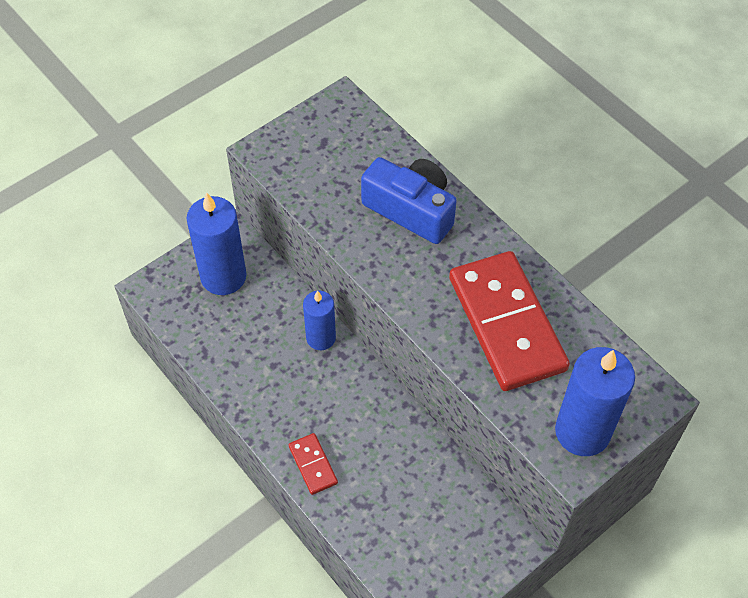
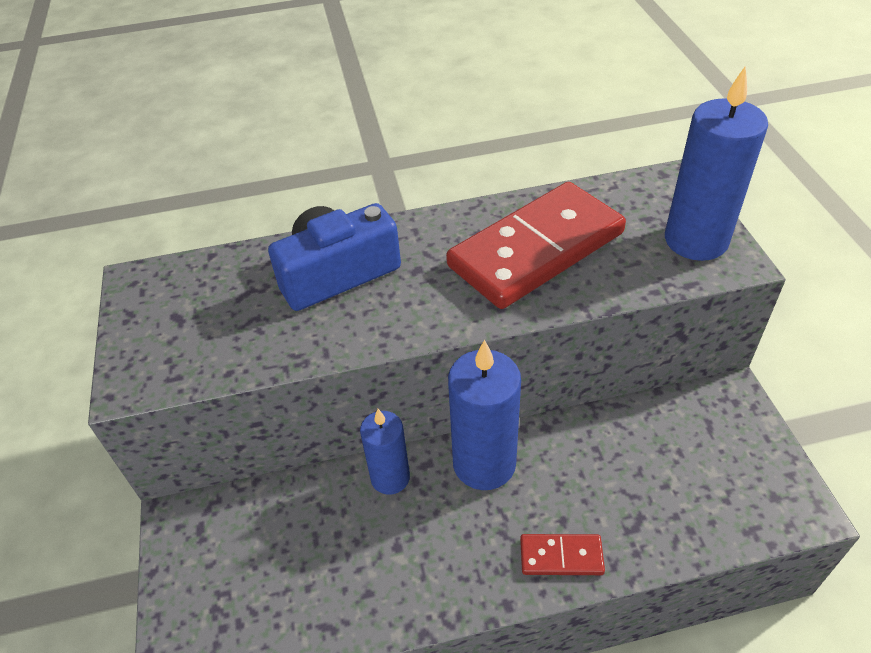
camera: 60 degrees left, 10 degrees down
(223, 276) = (230, 555): blue candle -> blue candle (484, 463)
(507, 323) = (536, 249): red domino -> red domino turned 45 degrees counterclockwise

